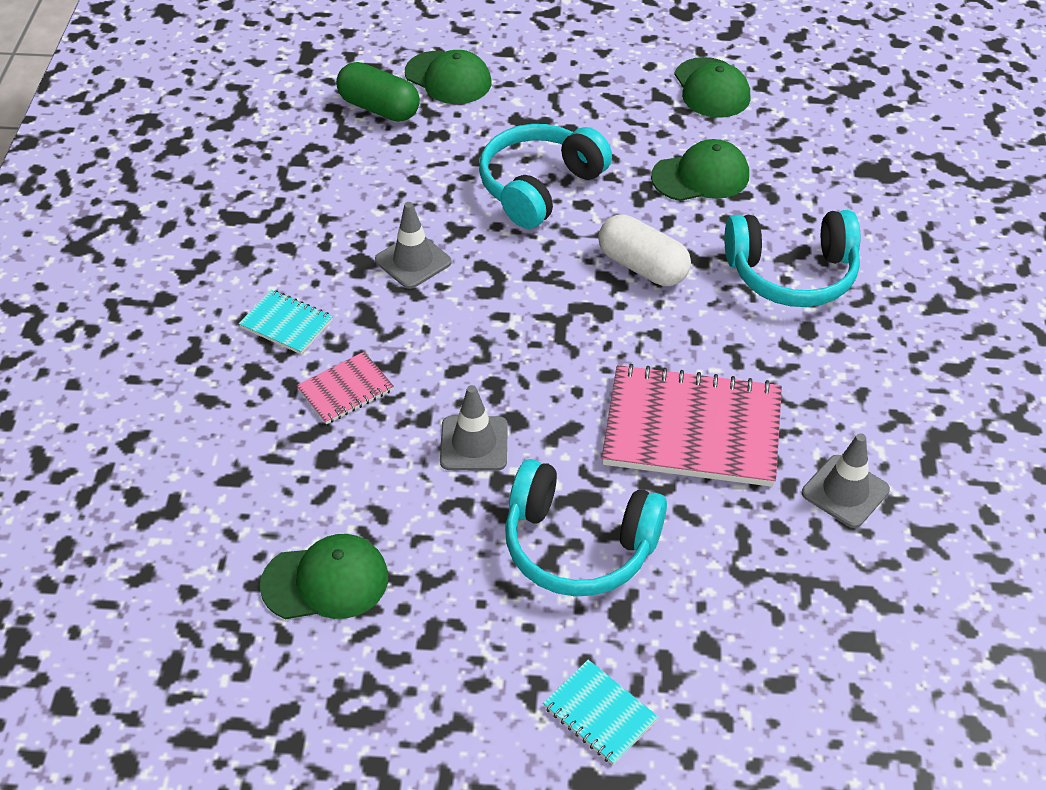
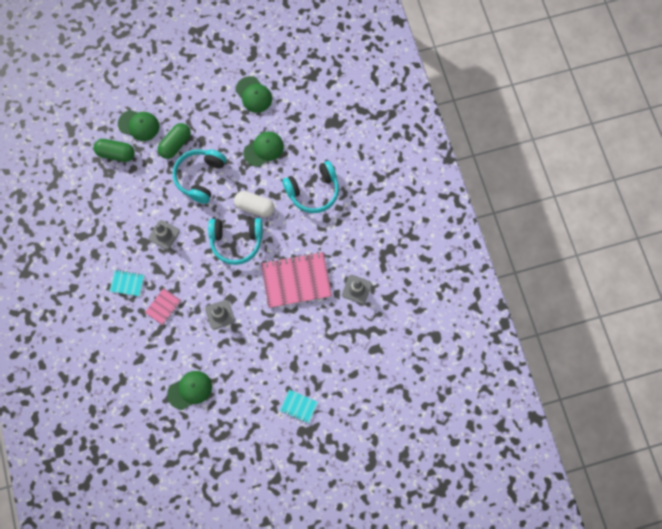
camera: 20 degrees left, 25 degrees up
(510, 123) = (175, 144): none -> green capsule
(578, 545) = (271, 344): turquoise headphones -> turquoise headphones (236, 241)

